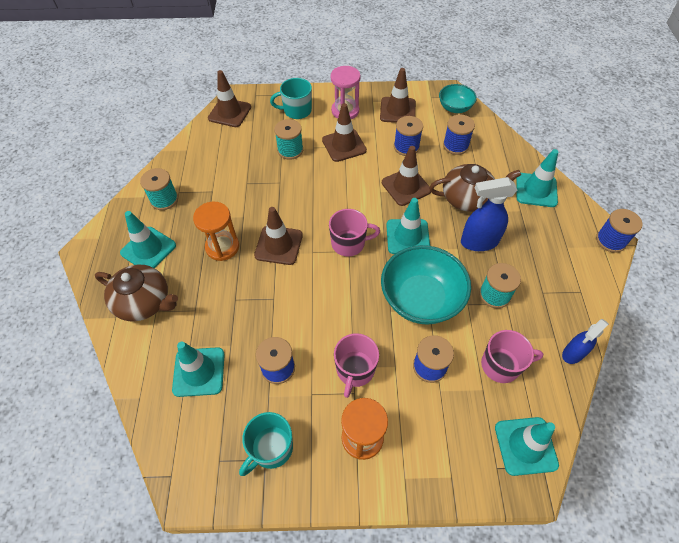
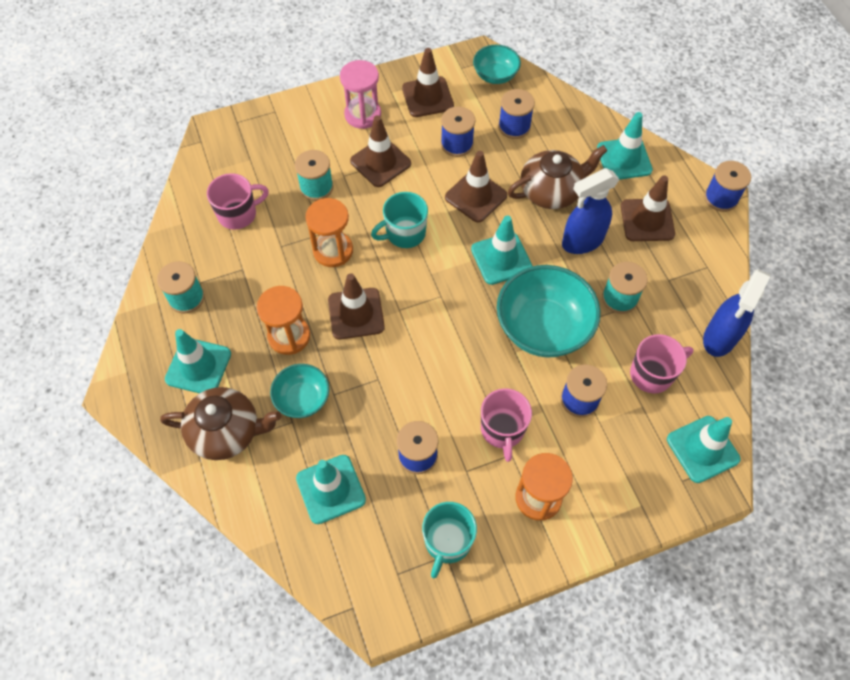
camera: 20 degrees left, 5 degrees up
(210, 296) = (302, 399): none -> turquoise bowl
(229, 113) = (214, 156): brown traffic cone -> brown traffic cone (647, 220)
(282, 196) = (333, 250): none -> orange hourglass
(296, 110) = (301, 130): turquoise mug -> turquoise mug (404, 233)
(349, 243) = (437, 286): pink mug -> pink mug (238, 214)
(572, 353) = (719, 338): blue spray bottle -> blue spray bottle, size x1.55

